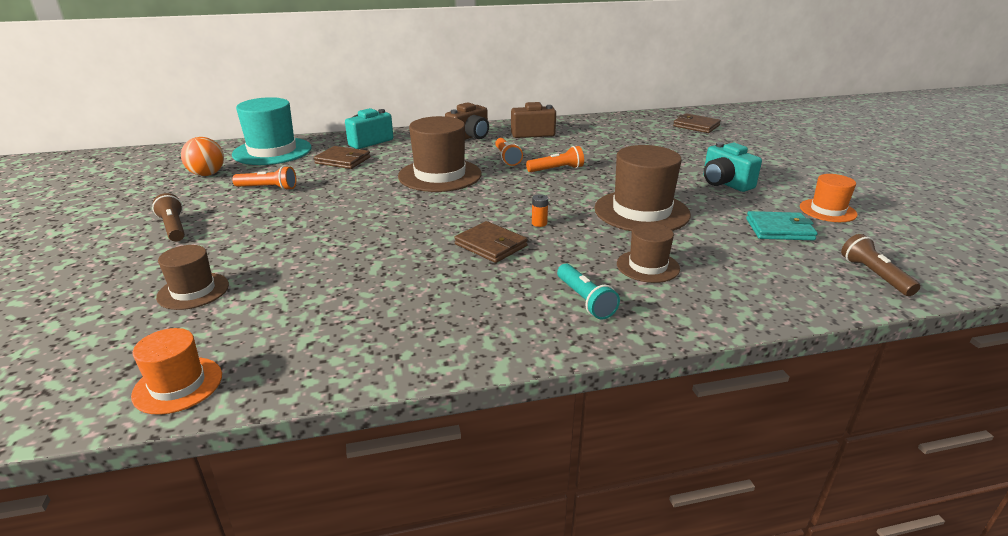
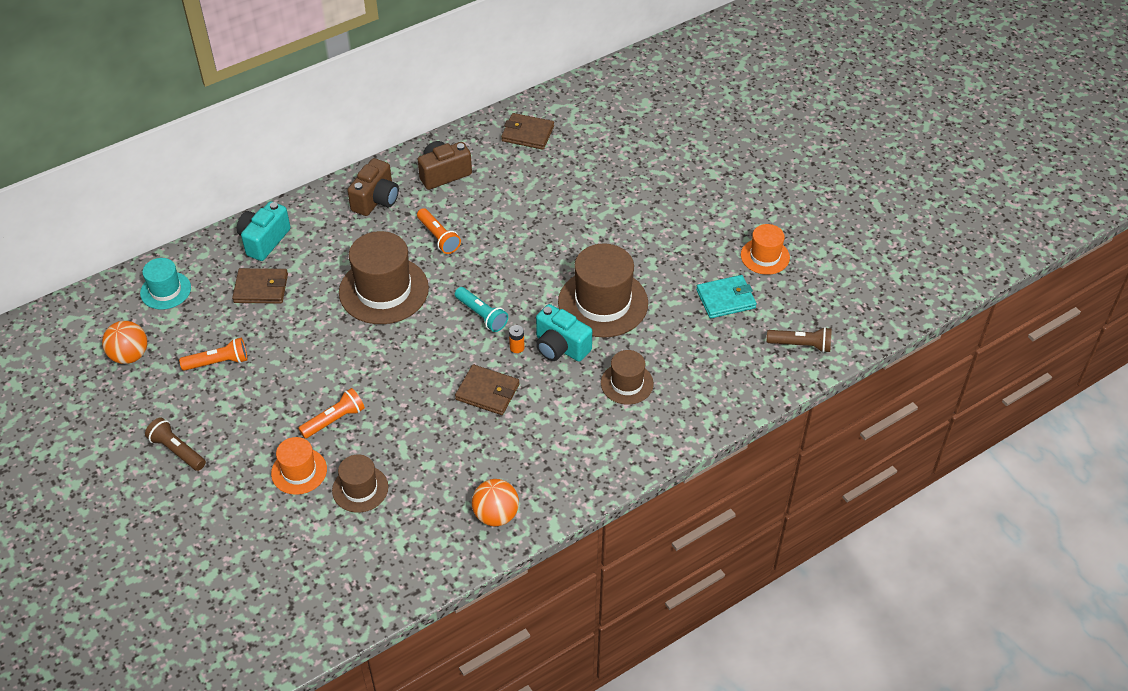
camera: 20 degrees left, 20 degrees up
(178, 385) = (341, 610): orange hat -> orange hat (299, 471)
(193, 291) = (271, 522): brown hat -> brown hat (360, 489)
(272, 151) = (165, 290): turquoise hat -> turquoise hat, size x0.56
(435, 340) = (496, 515): none -> orange ball
(556, 169) = (499, 247): orange flashlight -> orange flashlight (334, 420)
(585, 300) = (589, 440): turquoise flashlight -> turquoise flashlight (481, 315)
(696, 126) = (621, 109): brown wallet -> brown wallet (527, 133)
(725, 183) = (670, 231): turquoise camera -> turquoise camera (560, 347)
(874, 275) = (801, 345): brown flashlight -> brown flashlight turned 135 degrees clockwise

